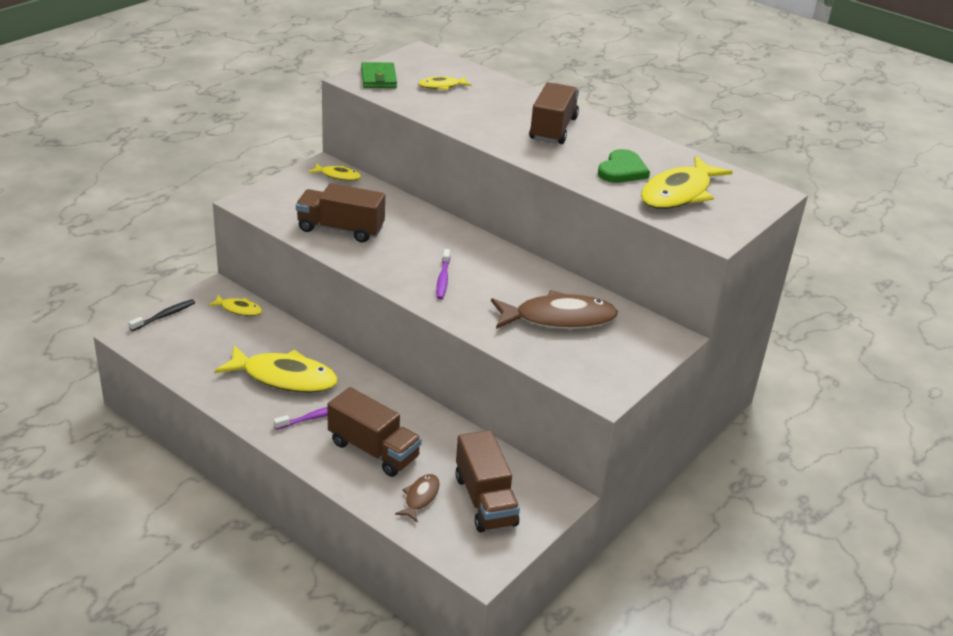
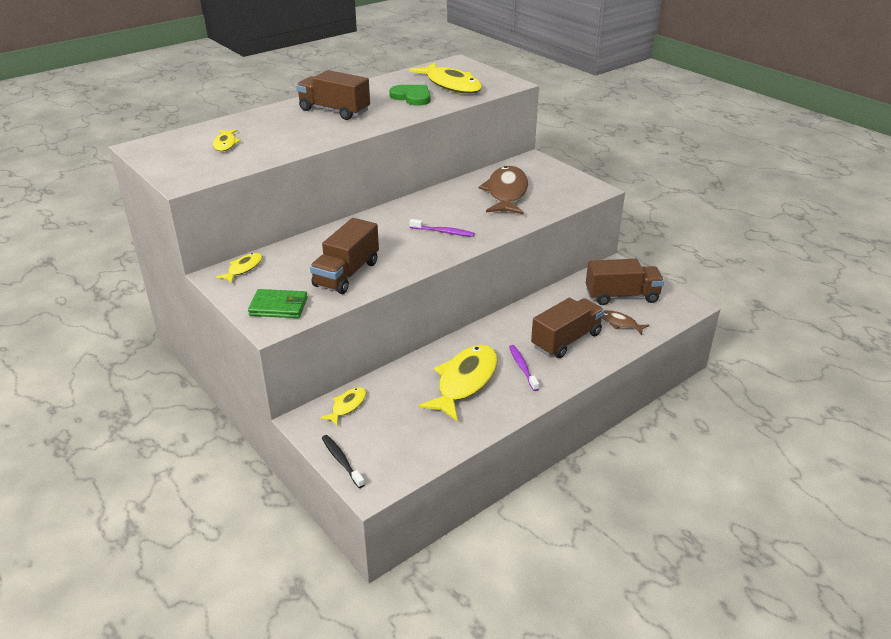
camera: 75 degrees left, 0 degrees up
(378, 78) = (188, 170): green wallet -> green wallet (279, 306)

